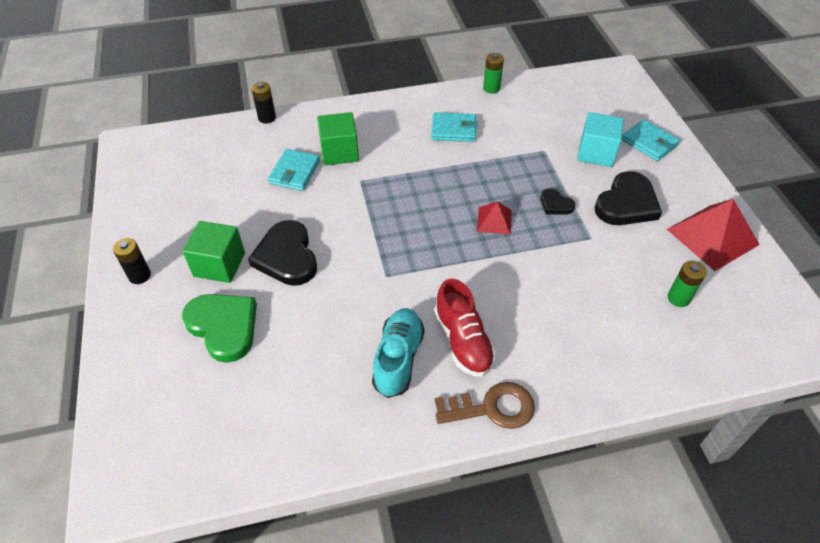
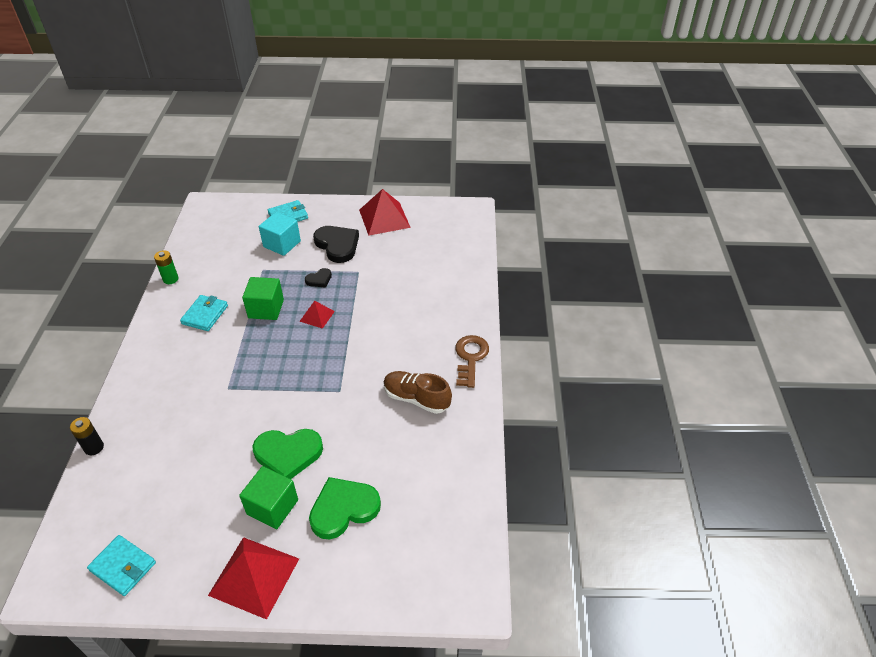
camera: 75 degrees left, 5 degrees down
(139, 275) = (254, 576): black battery -> red pyramid
(287, 256) = (288, 454): black heart -> green heart
(295, 172) = (188, 434): turquoise wallet -> turquoise wallet (123, 566)
(339, 152) = (182, 397): green cube -> green cube (266, 309)
(398, 359) = (416, 398): turquoise shoe -> brown shoe
(463, 341) = (415, 360): red shoe -> none
(678, 298) = (423, 249): green battery -> none

